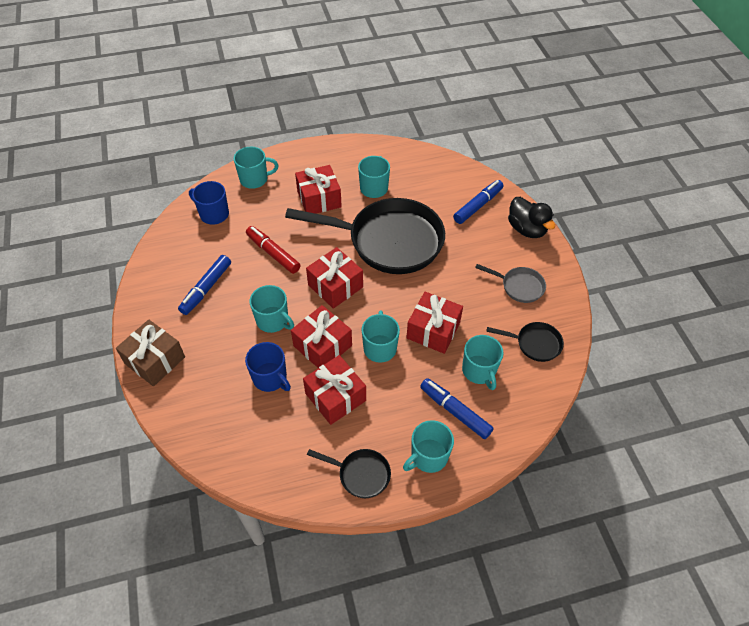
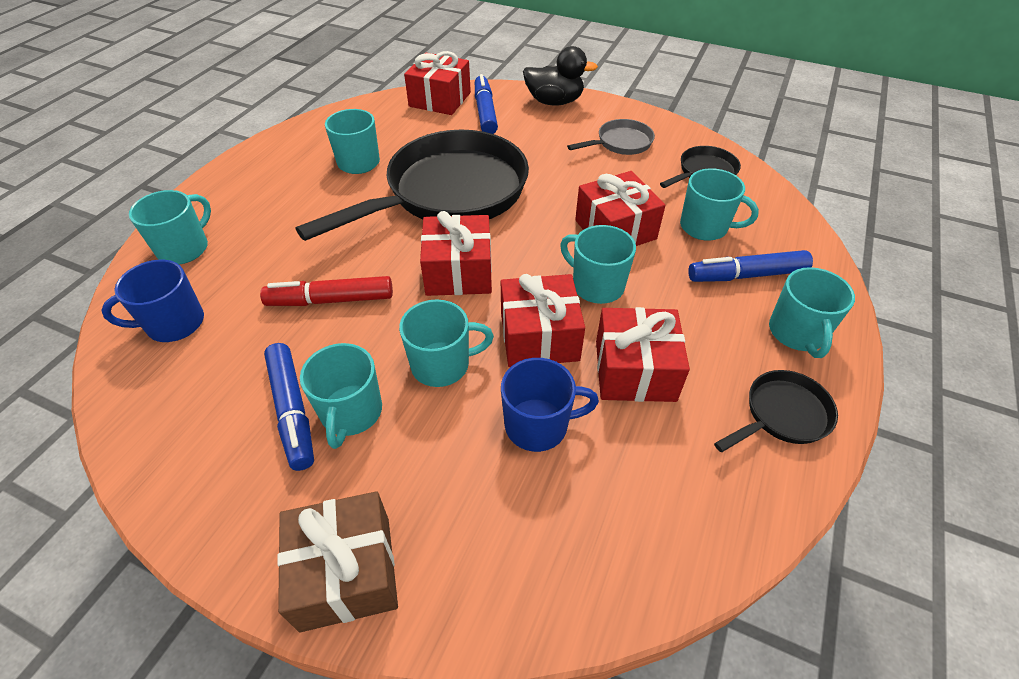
camera: 50 degrees left, 5 degrees down
(221, 308) = (351, 413): none -> turquoise mug
(319, 199) = (307, 211): red gift -> red gift (440, 99)

